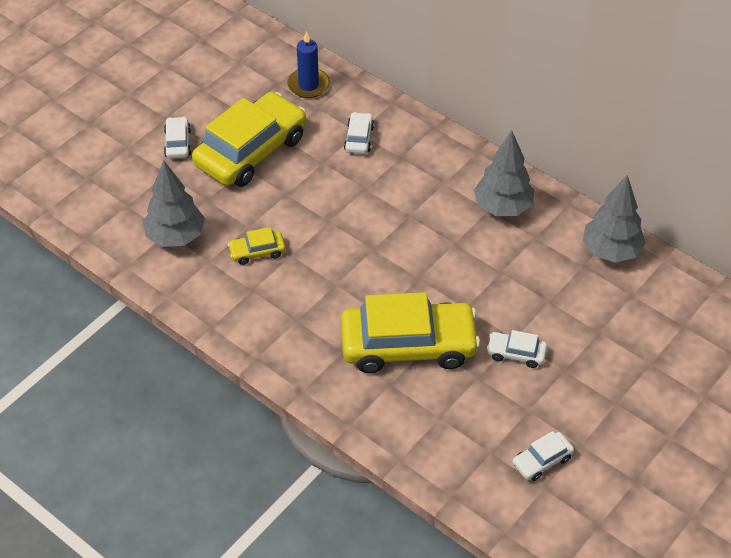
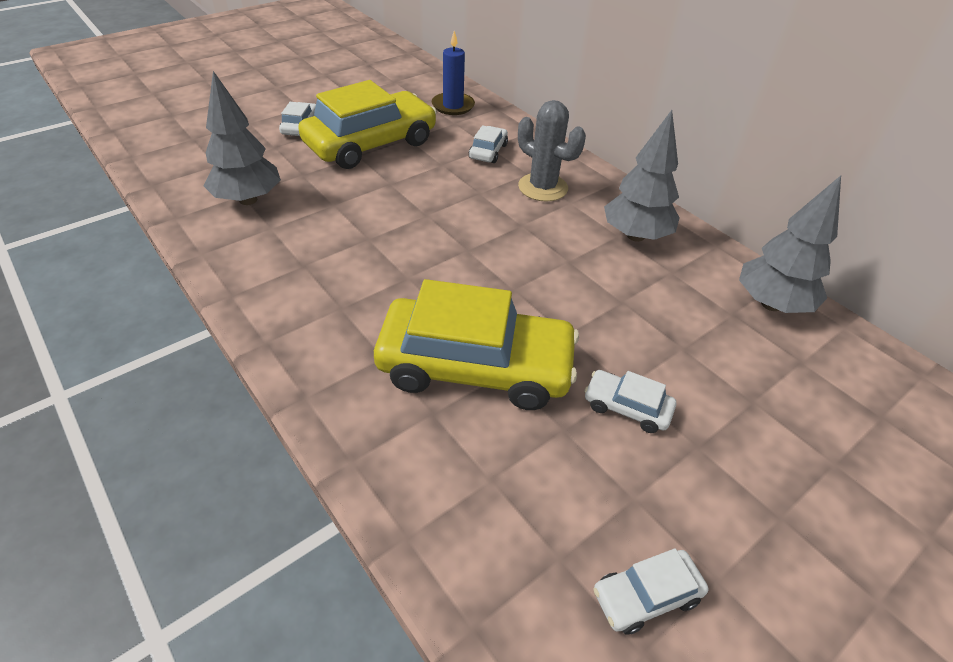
camera: 10 degrees right, 5 degrees down
(257, 252) = (330, 229): yellow car -> none
(417, 171) = (543, 187): none -> grey cactus

